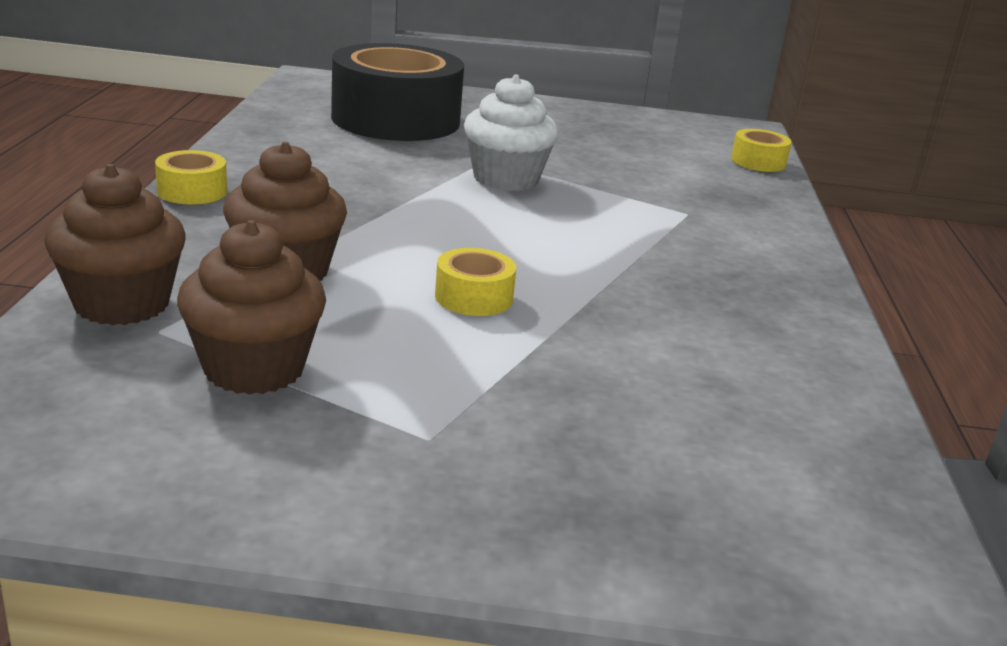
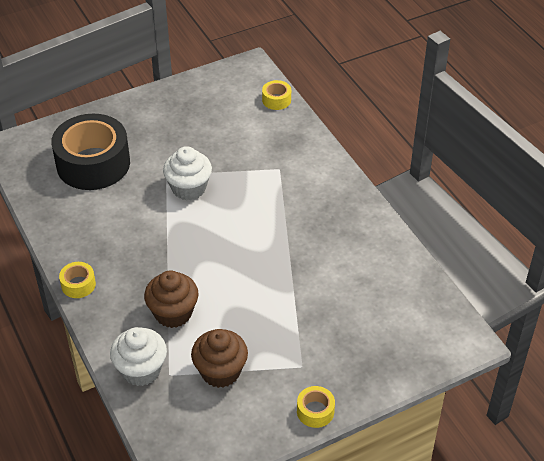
camera: 30 degrees left, 20 degrees up
(122, 304) = (141, 370): brown cupcake -> white cupcake
(474, 297) = (251, 284): yellow tape -> yellow tape (315, 411)

